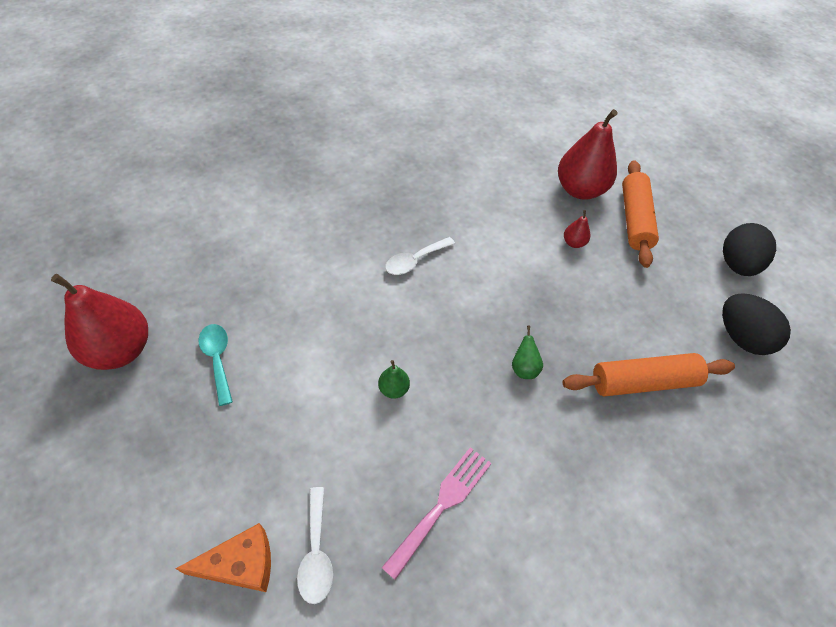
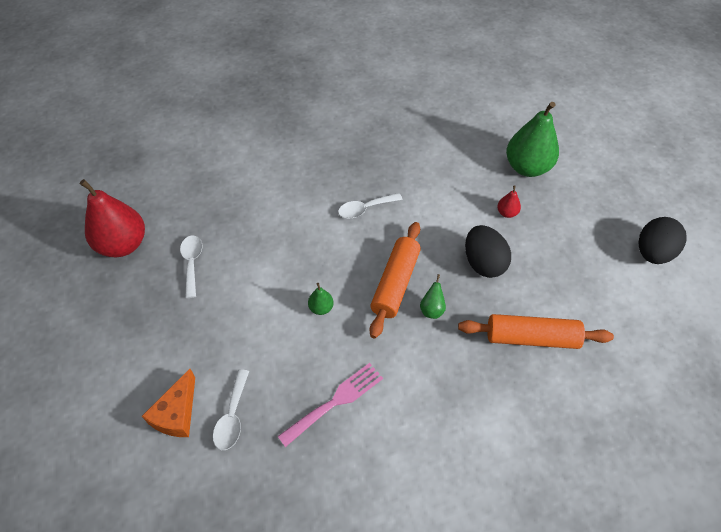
camera: 15 degrees right, 0 degrees up
(218, 359) = (192, 263): turquoise spoon -> white spoon
(241, 564) = (176, 413): orange cheese -> orange cheese turned 105 degrees clockwise
(580, 190) = (527, 168): red pear -> green pear
(634, 220) = (569, 200): orange rolling pin -> orange rolling pin (395, 283)
(741, 337) = (634, 316): black egg -> black egg (483, 263)

